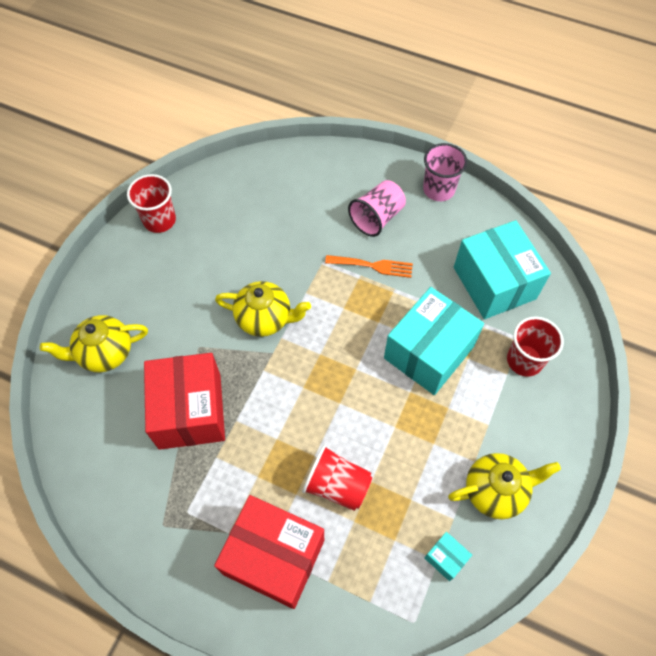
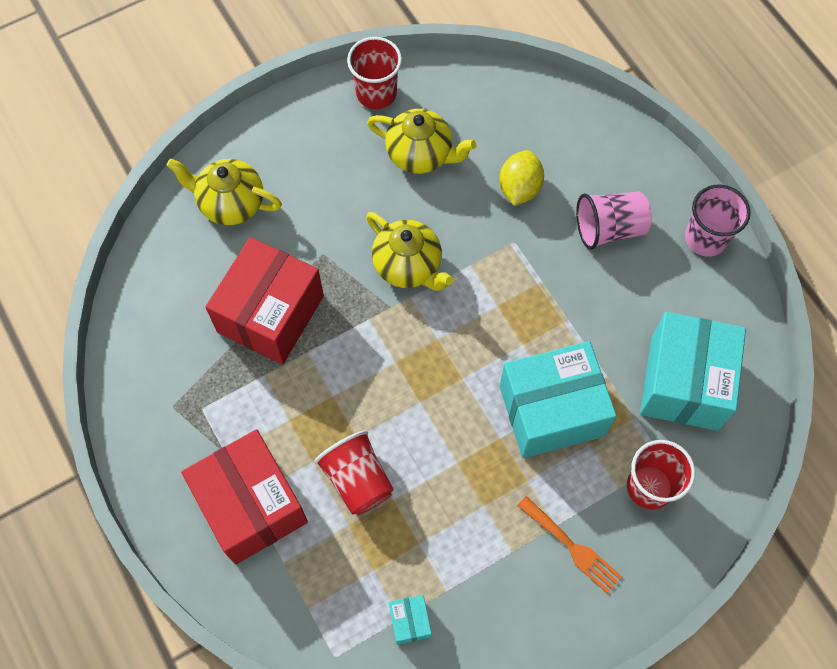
camera: 35 degrees right, 5 degrees up
(301, 226) = (519, 188): none -> yellow lemon
(373, 266) = (564, 280): orange fork -> orange fork (572, 547)
(495, 490) = (510, 594): yellow teapot -> yellow teapot (420, 154)

